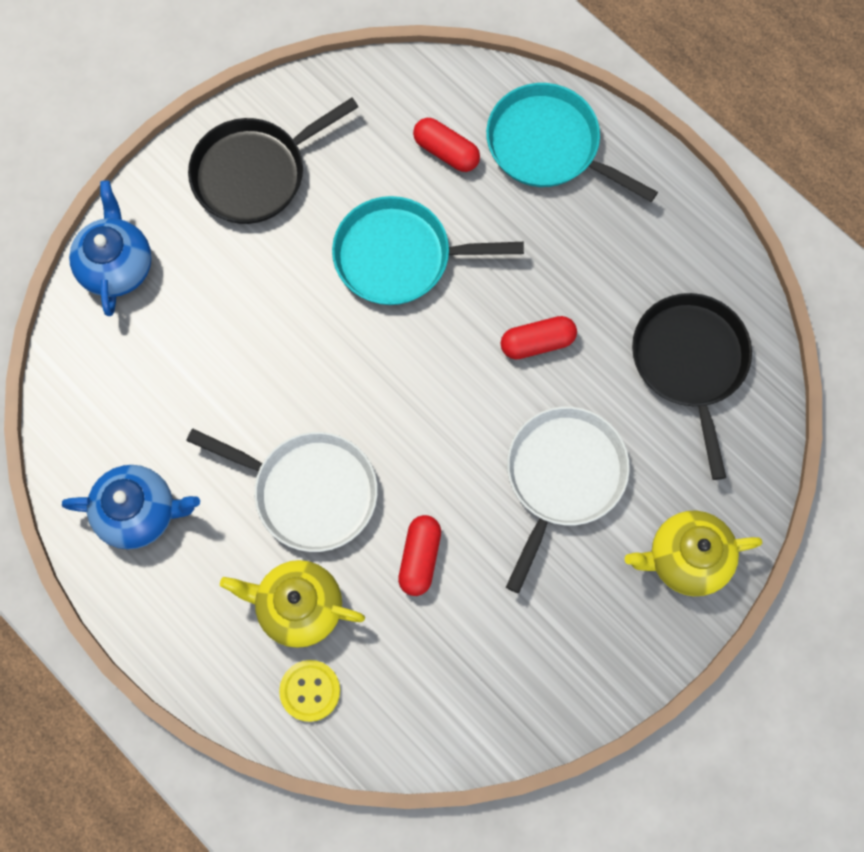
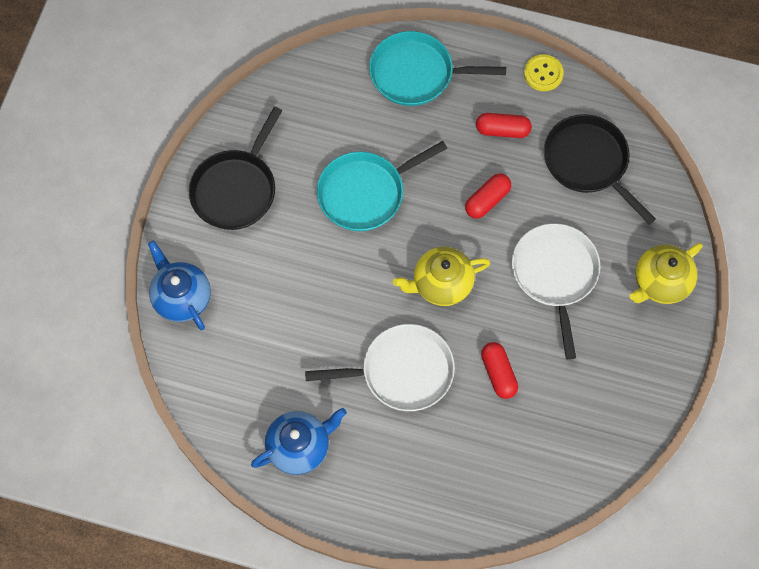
camera: 30 degrees left, 5 degrees down
(298, 607) = (441, 447): yellow teapot -> yellow teapot (441, 284)
(310, 691) = (482, 494): yellow button -> yellow button (543, 74)
(446, 152) = (353, 111): red capsule -> red capsule (502, 130)

